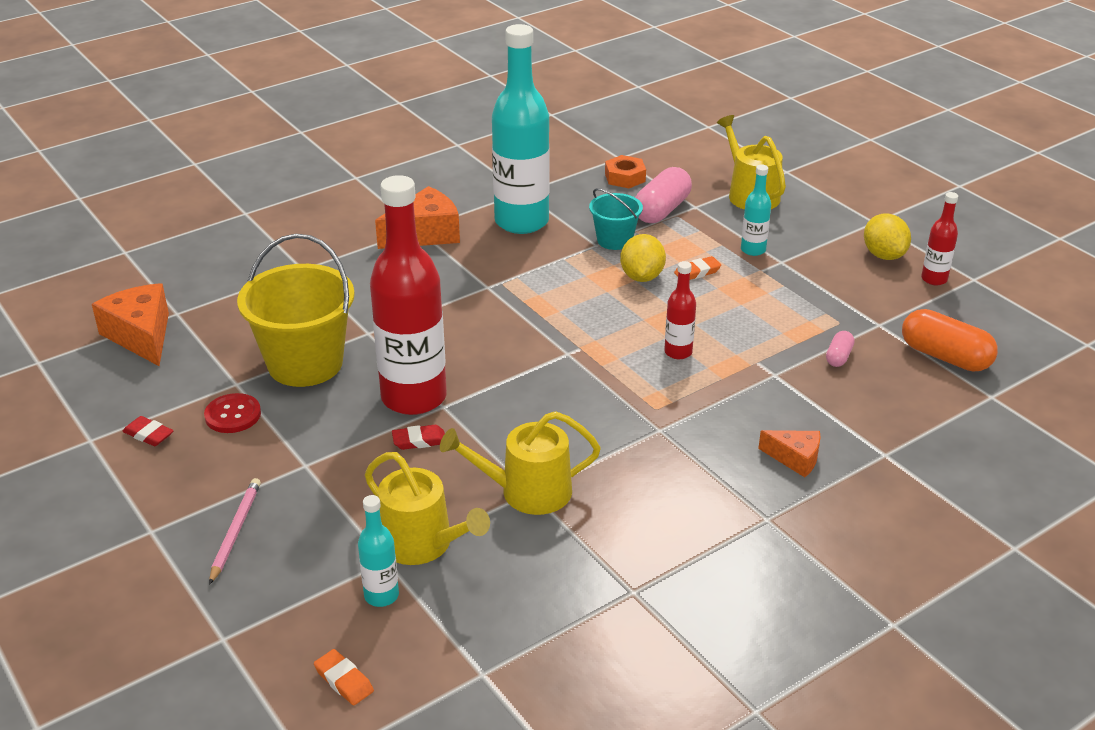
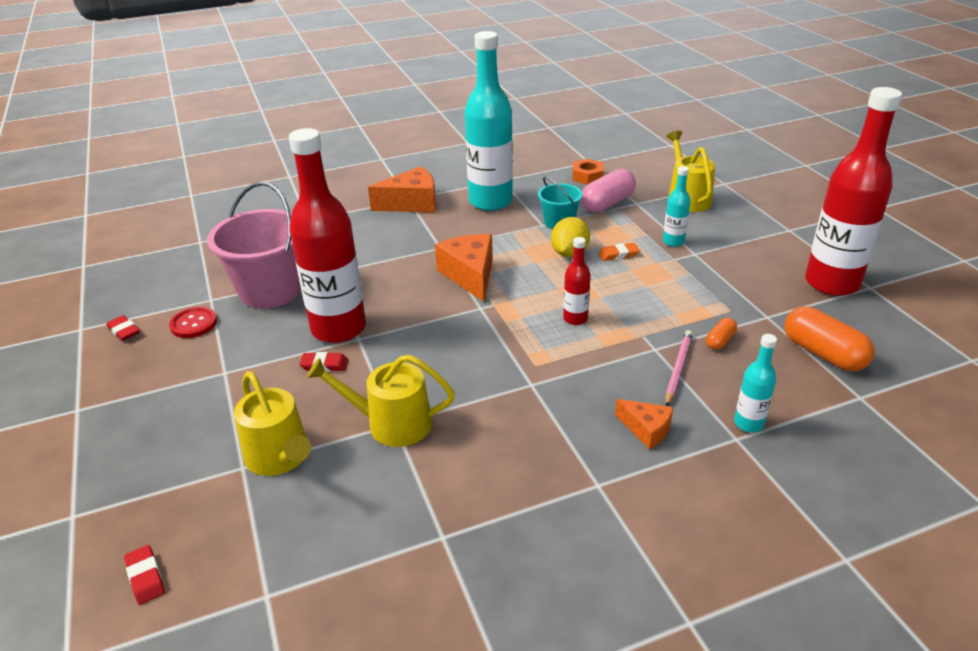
camera: 15 degrees right, 0 degrees up
(141, 335) = (165, 255): orange cheese -> orange cheese (470, 275)
(235, 531) = (139, 420): pink pencil -> pink pencil (678, 368)
(305, 363) = (270, 290): yellow bucket -> pink bucket
(344, 680) = (145, 577): orange eraser -> red eraser
(381, 595) = (221, 499): turquoise bottle -> turquoise bottle (748, 423)
(838, 357) = (720, 341): pink capsule -> orange capsule
(883, 255) = (790, 258): yellow lemon -> none
(934, 279) = (831, 283): red bottle -> red bottle, size x2.24

